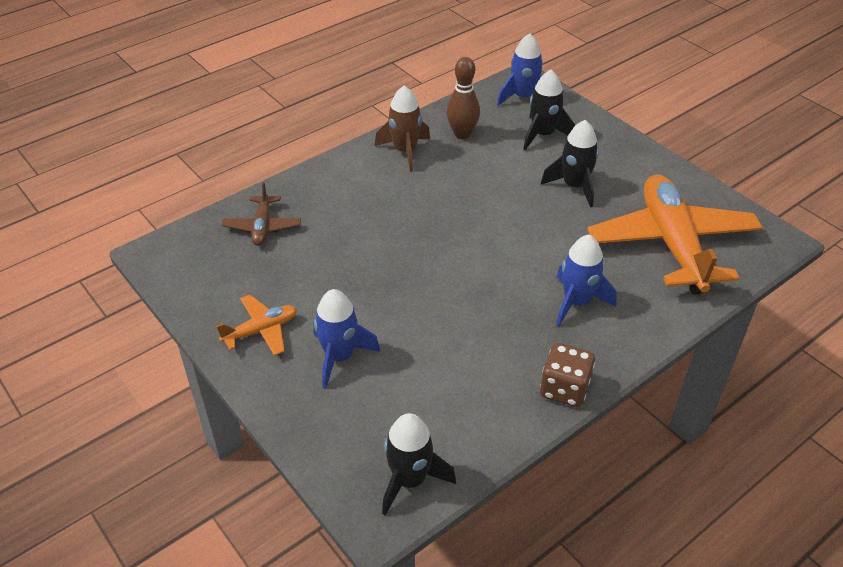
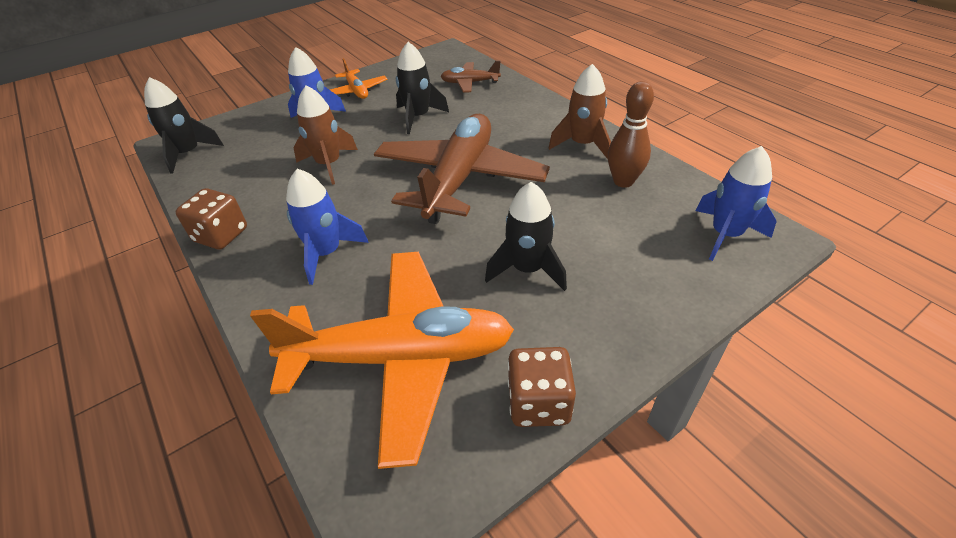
camera: 95 degrees right, 0 degrees up
(436, 327) = (329, 164): none -> brown rocket
(461, 226) = (459, 179): none -> brown plane
(543, 135) = (638, 248): black rocket -> black rocket (418, 117)
(685, 183) = (539, 403): none -> brown dice

